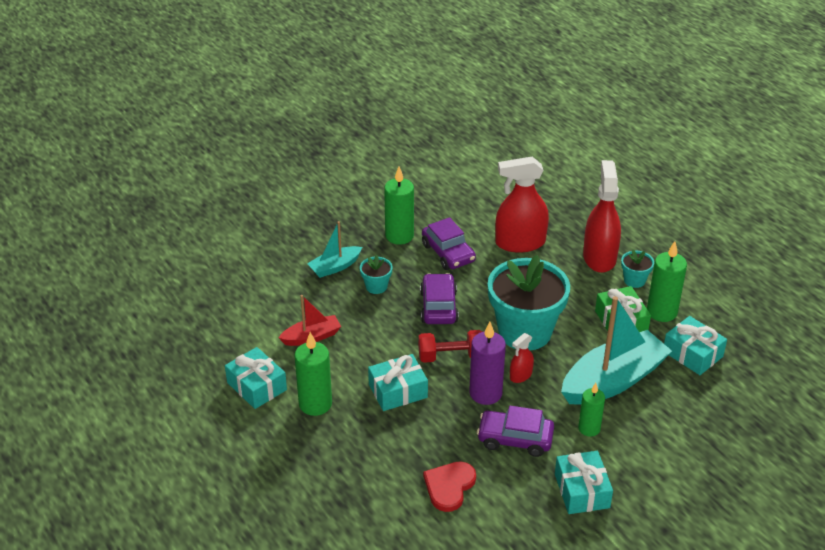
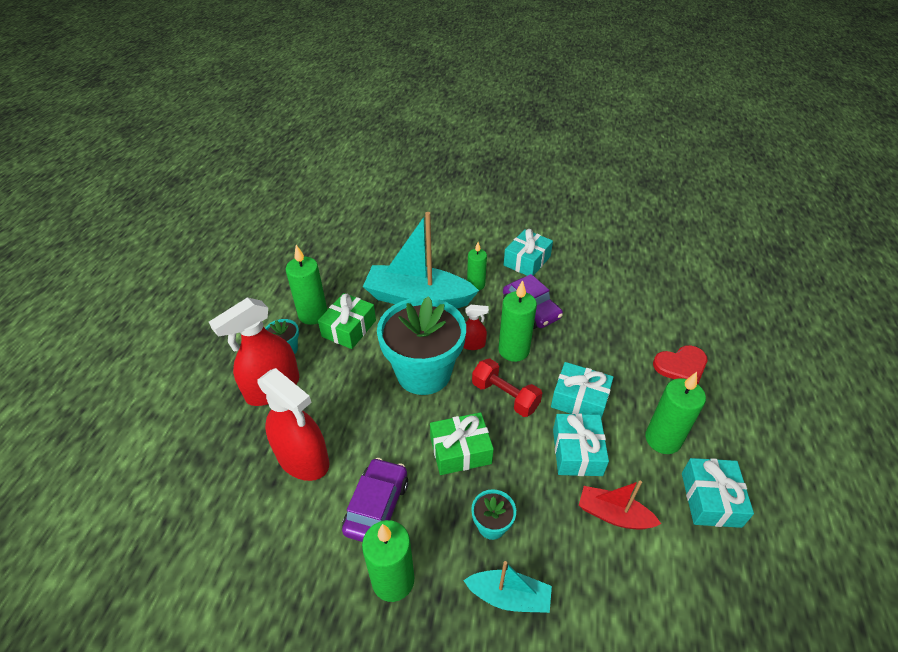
camera: 135 degrees left, 5 degrees up
(438, 307) = (460, 450): purple car -> green gift
(449, 486) = (608, 313): red heart -> red heart (681, 366)
(485, 393) = (513, 350): purple candle -> green candle
(692, 354) = (345, 278): turquoise gift -> turquoise gift (577, 452)

